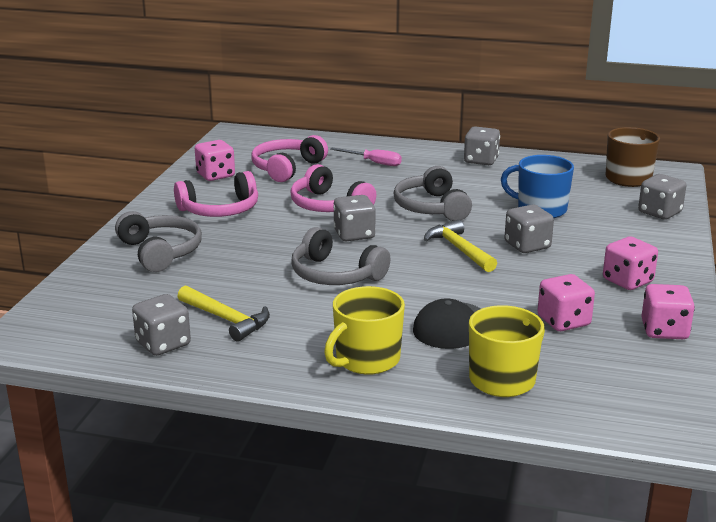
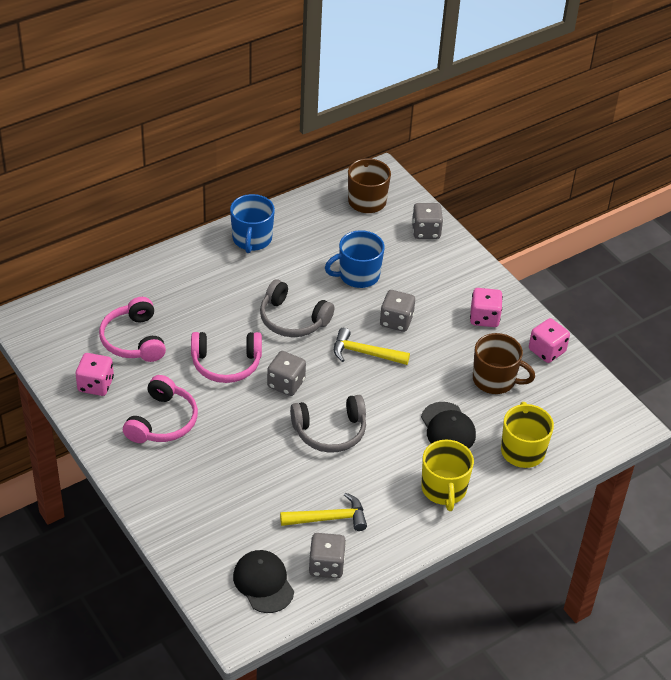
camera: 50 degrees left, 20 degrees up
(96, 324) = (263, 583): none -> black cap
(161, 252) = (194, 492): grey headphones -> none
(373, 163) = (184, 291): pink screwdriver -> none
(481, 160) = (252, 239): grey dice -> blue mug
(563, 321) = (495, 380): pink dice -> brown mug

